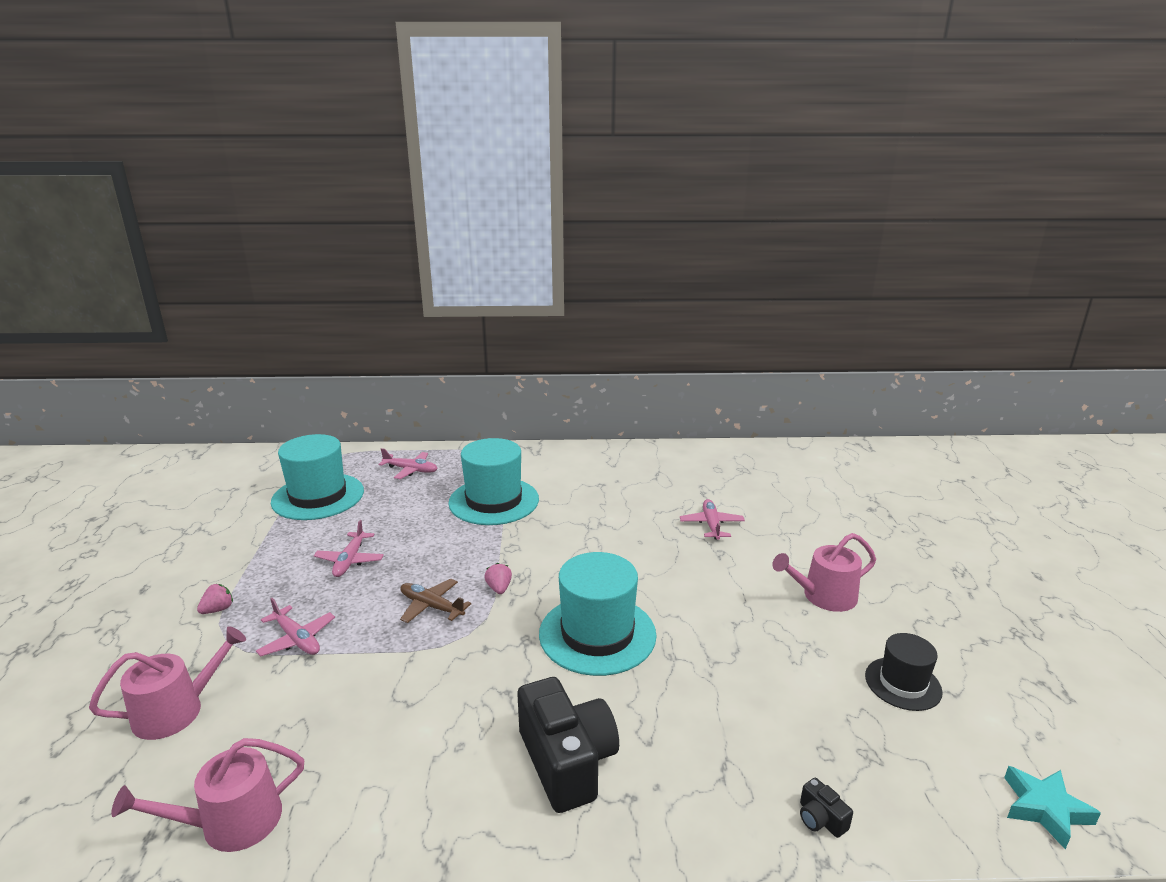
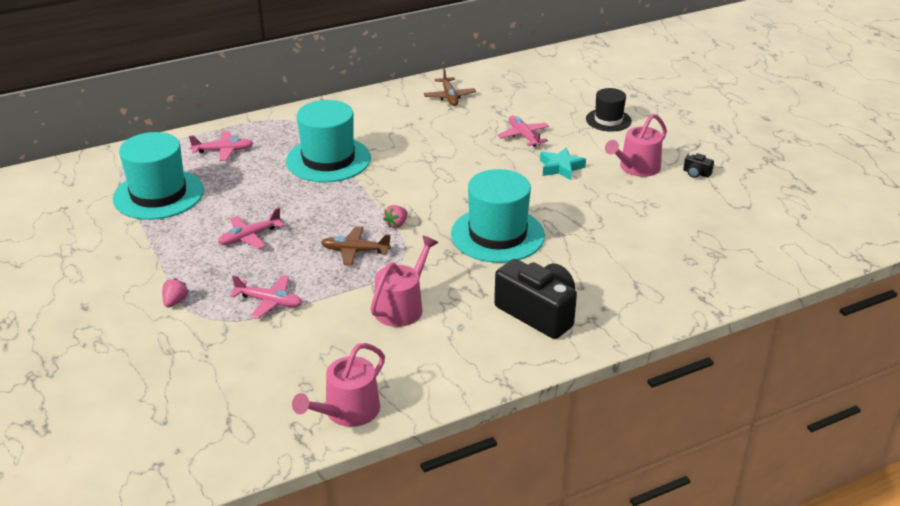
camera: 25 degrees left, 10 degrees up
(177, 710) = (227, 370): pink watering can -> pink watering can (402, 307)
(350, 560) = (249, 237): pink plane -> pink plane turned 75 degrees clockwise
(499, 588) = (396, 224): pink strawberry -> pink strawberry turned 105 degrees counterclockwise
(662, 466) = (449, 97): none -> brown plane
(820, 819) = (706, 294): black camera -> black camera (696, 173)
(903, 683) = (715, 209): black hat -> black hat (608, 120)
(1044, 809) = (820, 253): turquoise star -> turquoise star (560, 167)

